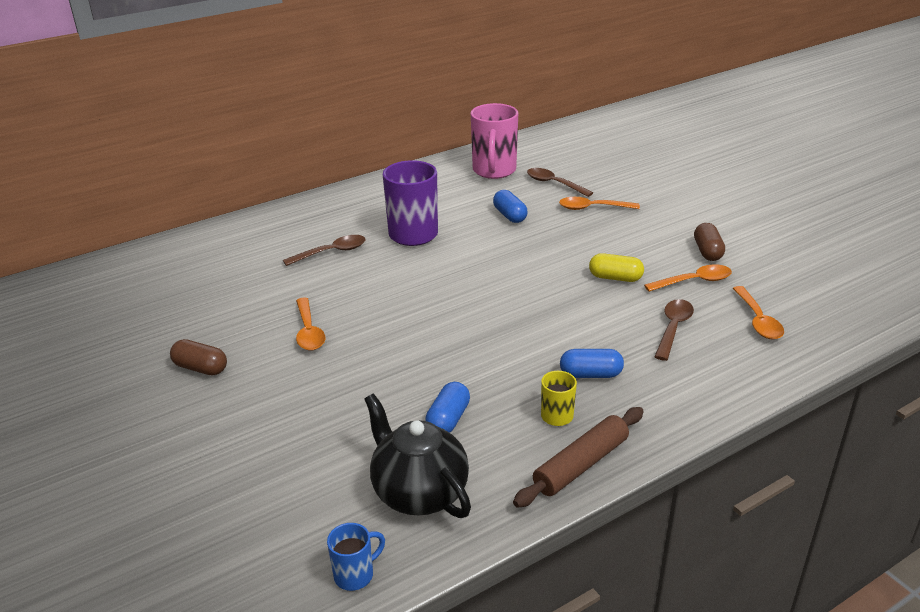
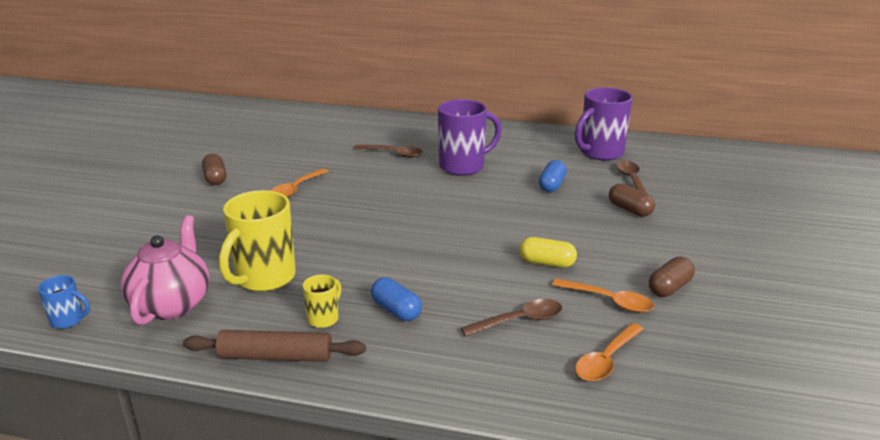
camera: 45 degrees right, 5 degrees down
(419, 492) = (172, 304): black teapot -> pink teapot
(448, 419) = (264, 278): blue capsule -> yellow mug
(494, 171) = (600, 153): pink mug -> purple mug
(593, 208) = (630, 210): orange spoon -> brown capsule
(615, 278) = (547, 263): yellow capsule -> yellow capsule turned 45 degrees counterclockwise

